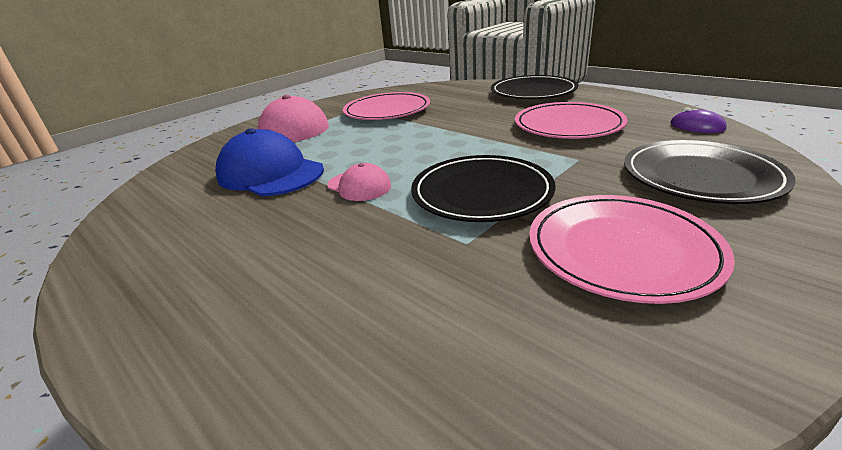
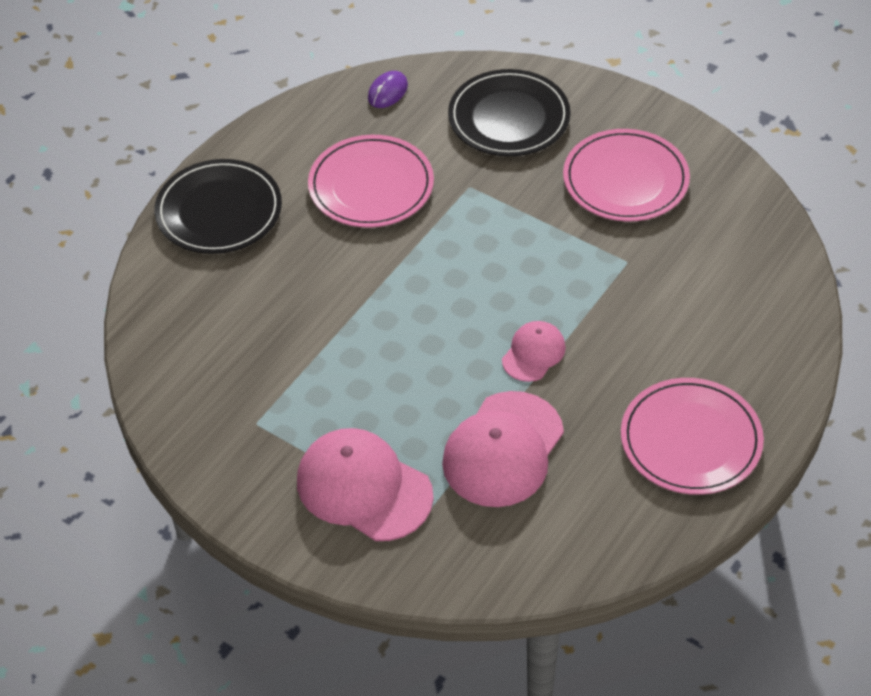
camera: 100 degrees left, 20 degrees up
(270, 173) = (503, 450): blue cap -> pink cap
(387, 111) = (275, 378): pink plate -> pink plate (691, 440)
(481, 193) = (544, 256): black plate -> none

